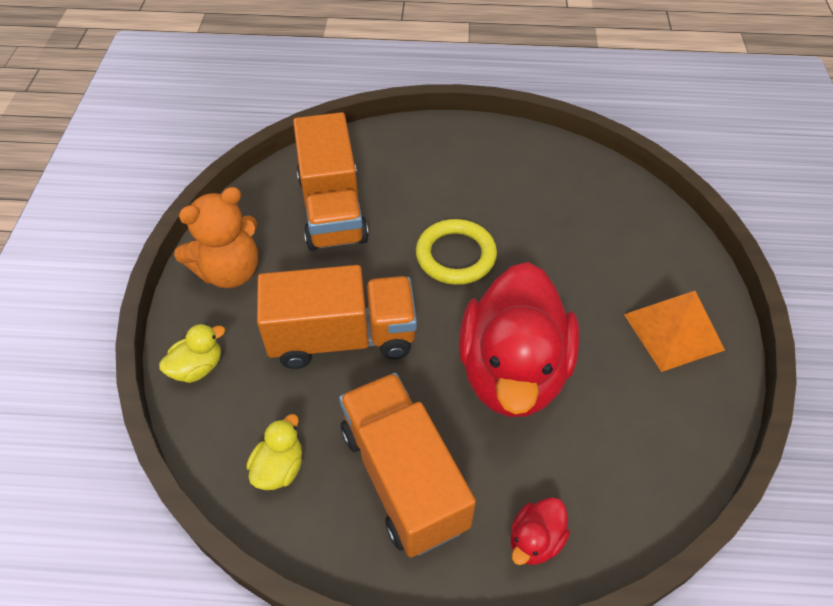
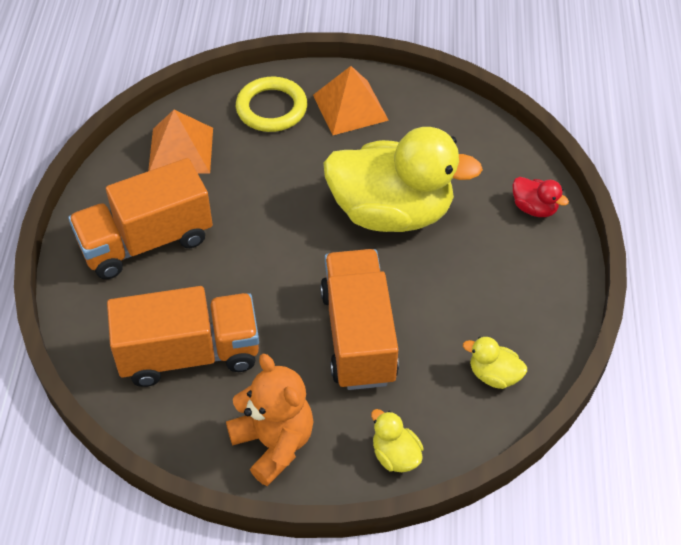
camera: 90 degrees left, 0 degrees up
(403, 477) = (494, 287): orange truck -> orange truck (146, 241)
(455, 255) = (261, 247): yellow ring -> yellow ring (271, 108)
(512, 372) = (392, 212): red duck -> yellow duck
(576, 188) = (180, 150): none -> orange pyramid

